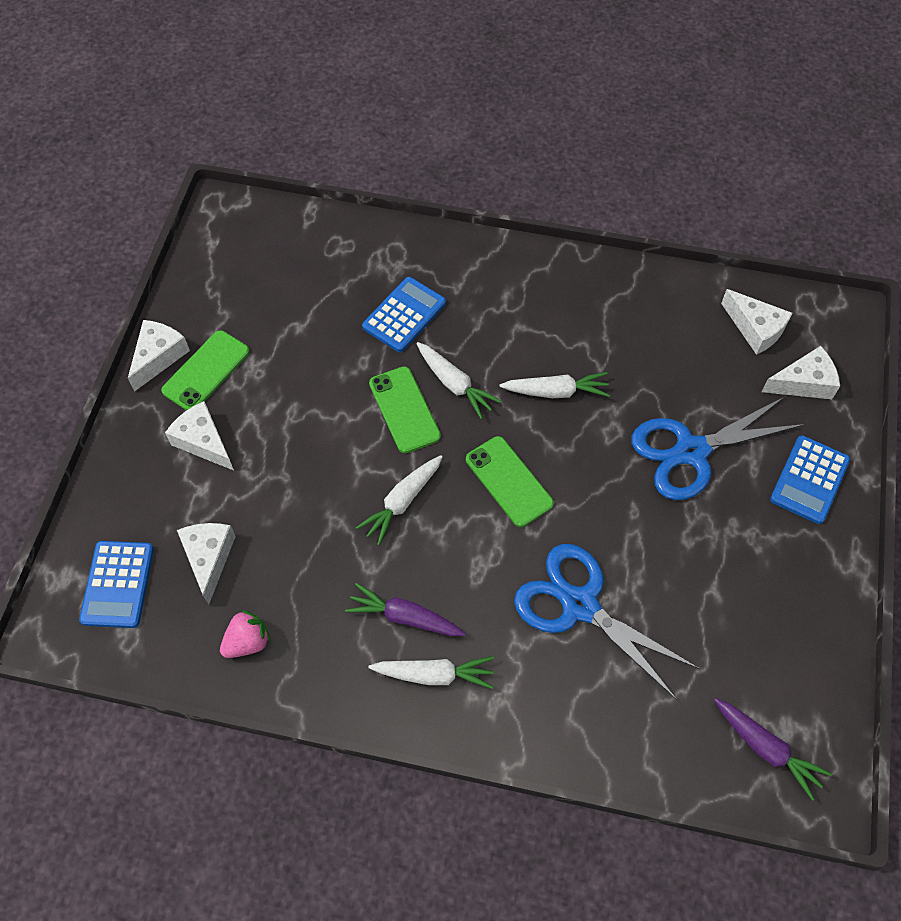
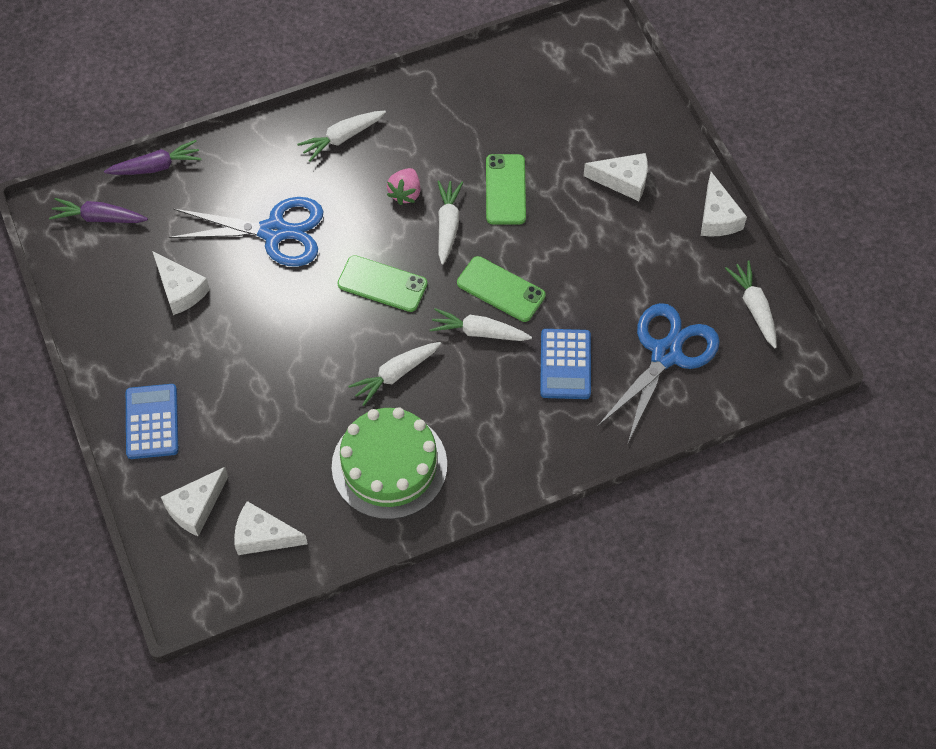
camera: 145 degrees right, 0 degrees up
(118, 584) = (588, 70): blue calculator -> none
(206, 371) = (672, 228): green phone -> green phone (505, 189)
(209, 558) = (545, 116): white cheese -> white cheese (180, 290)
(211, 268) = (754, 307): none -> white carrot
(247, 642) = (475, 88): pink strawberry -> pink strawberry (405, 193)
(404, 617) = (387, 157): purple carrot -> purple carrot (156, 166)
(613, 322) = (389, 465): none -> green cake
(691, 451) = (258, 389): blue scissors -> blue scissors (666, 354)

